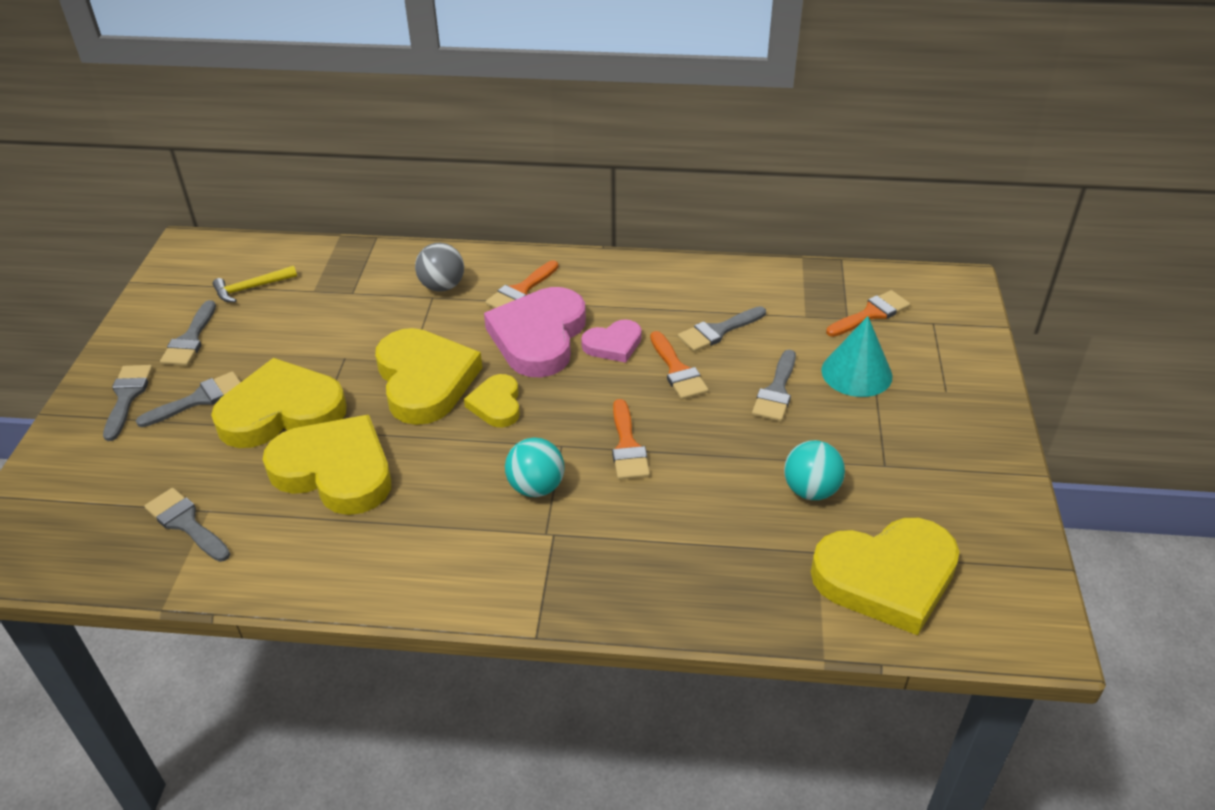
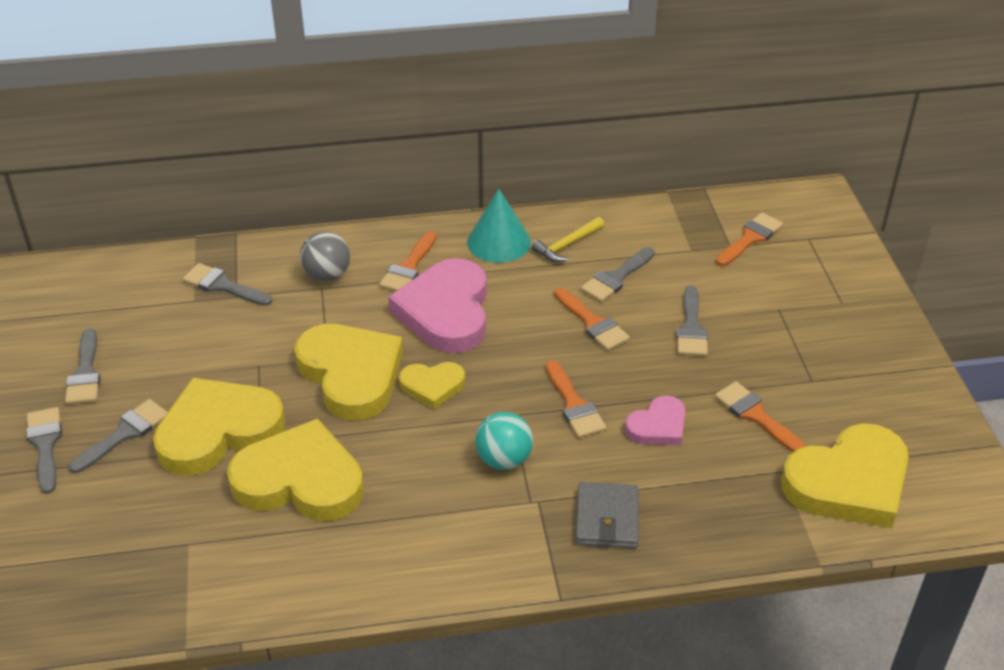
camera: 15 degrees left, 0 degrees up
(186, 523) = (171, 560): grey brush -> grey brush (223, 286)
(251, 288) = (126, 308): yellow hammer -> yellow hammer (567, 245)
(496, 404) = (432, 386): yellow heart -> yellow heart turned 75 degrees counterclockwise
(613, 344) = (521, 307): pink heart -> pink heart (658, 426)
(615, 565) = (607, 519): none -> grey wallet
(810, 490) = (755, 416): turquoise ball -> orange brush
(856, 373) = (757, 298): turquoise cone -> turquoise cone (498, 242)

